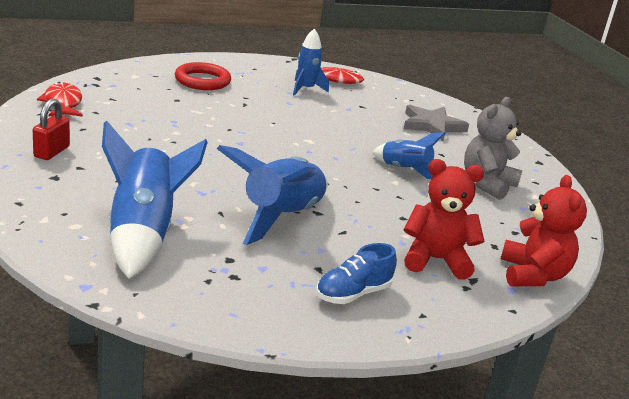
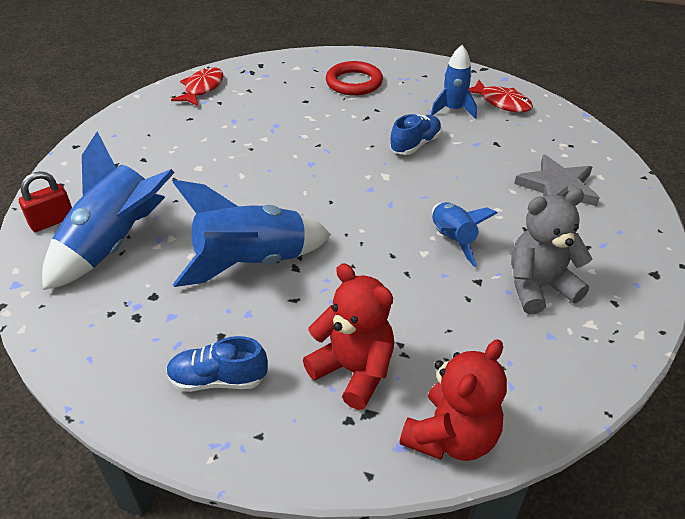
camera: 40 degrees right, 15 degrees up
(51, 152) = (139, 138): red padlock -> red padlock (52, 221)
(306, 116) = (415, 145): none -> blue shoe

